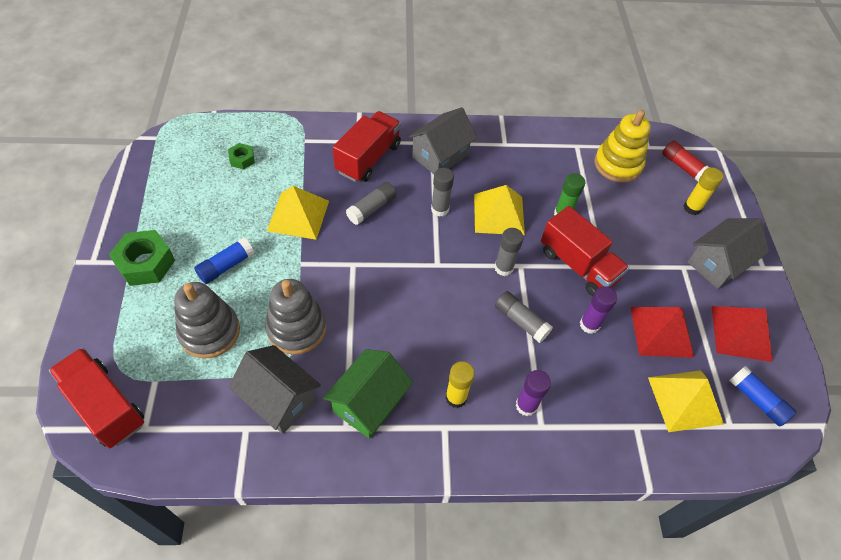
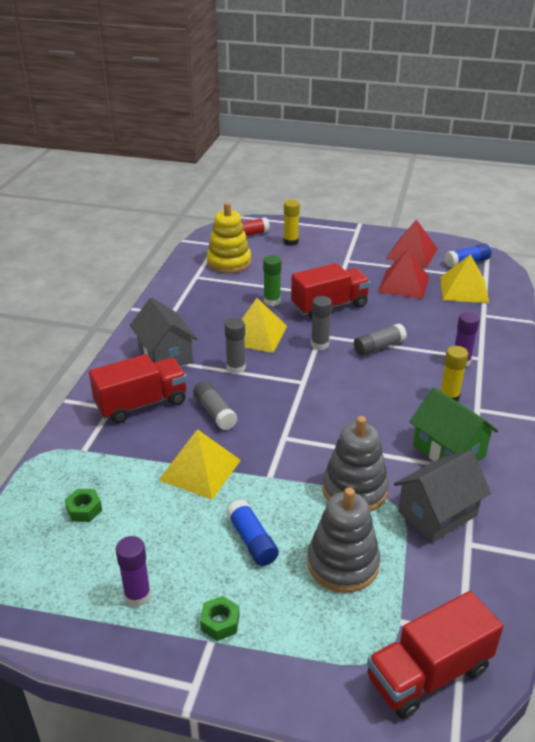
camera: 70 degrees left, 20 degrees down
(146, 263) = (220, 622): green nut -> green nut, size x0.53
(368, 158) = (141, 404): red truck -> red truck turned 105 degrees clockwise
(589, 325) = (390, 314): purple glue stick -> purple glue stick (137, 595)
(717, 264) = (348, 246): grey house -> none

